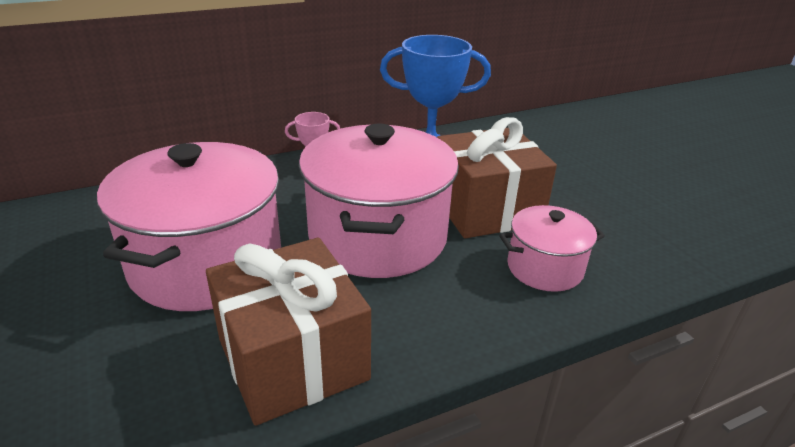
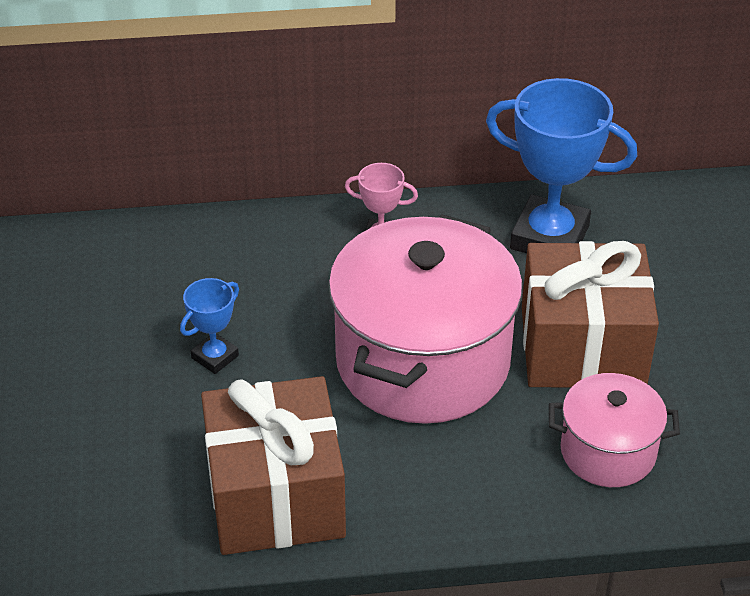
camera: 20 degrees right, 10 degrees up
(206, 263) = (215, 357): pink pot -> blue trophy

